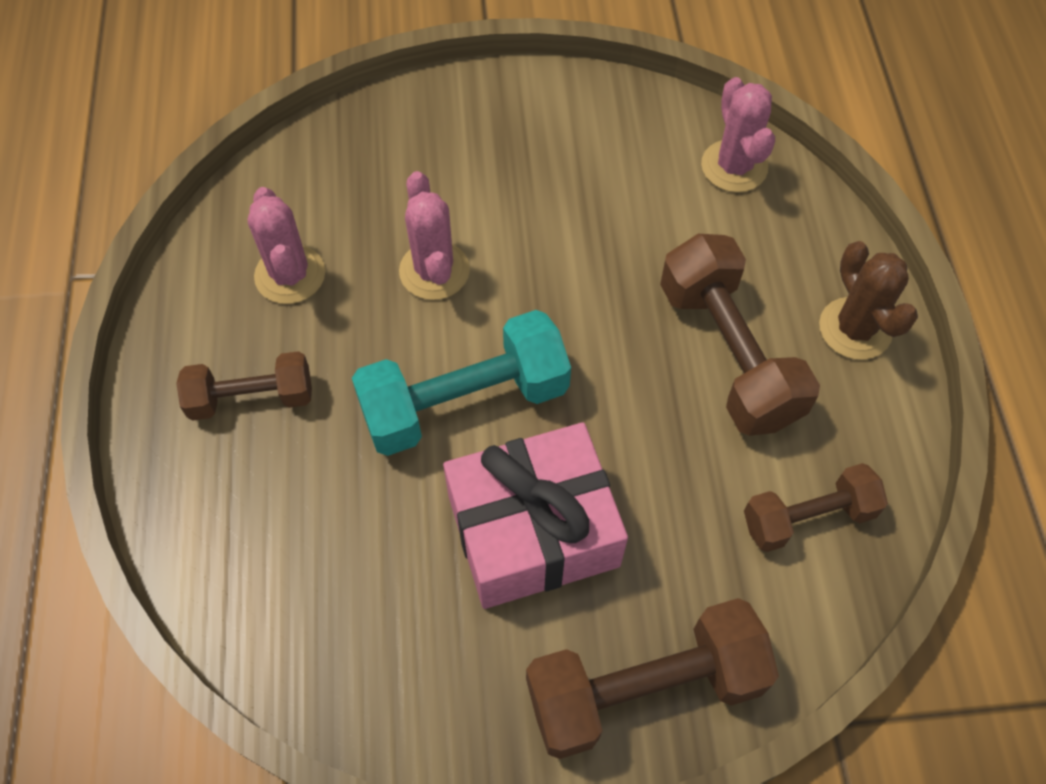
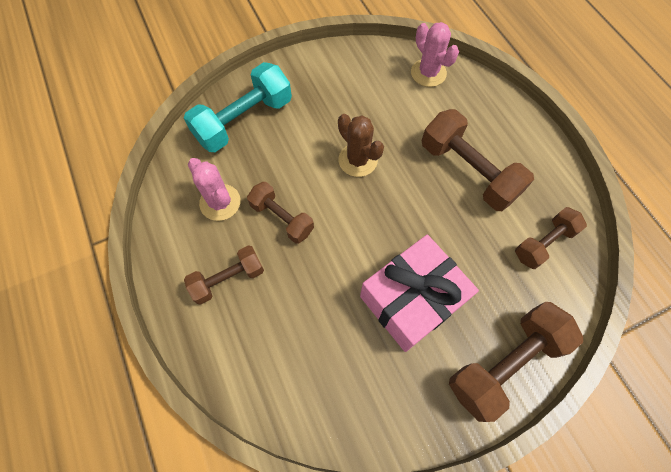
camera: 20 degrees left, 5 degrees up
(377, 331) = (282, 218): none -> brown dumbbell
(434, 271) = (298, 175): pink cactus -> none
(464, 402) = (346, 242): turquoise dumbbell -> turquoise dumbbell (244, 120)
(855, 329) = (523, 138): brown cactus -> brown cactus (358, 160)

